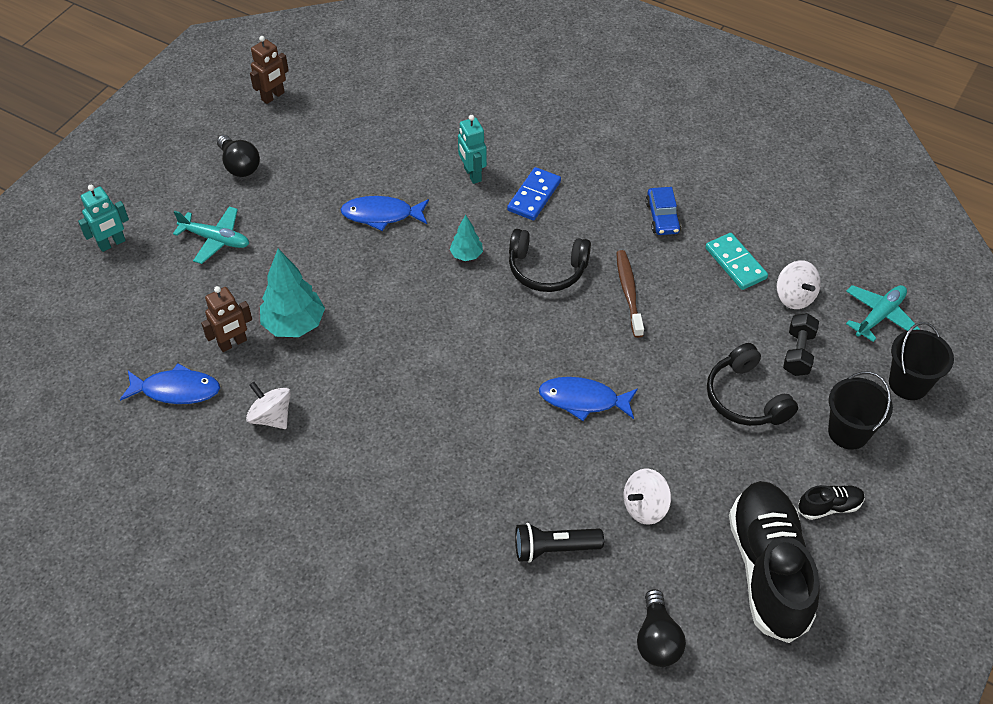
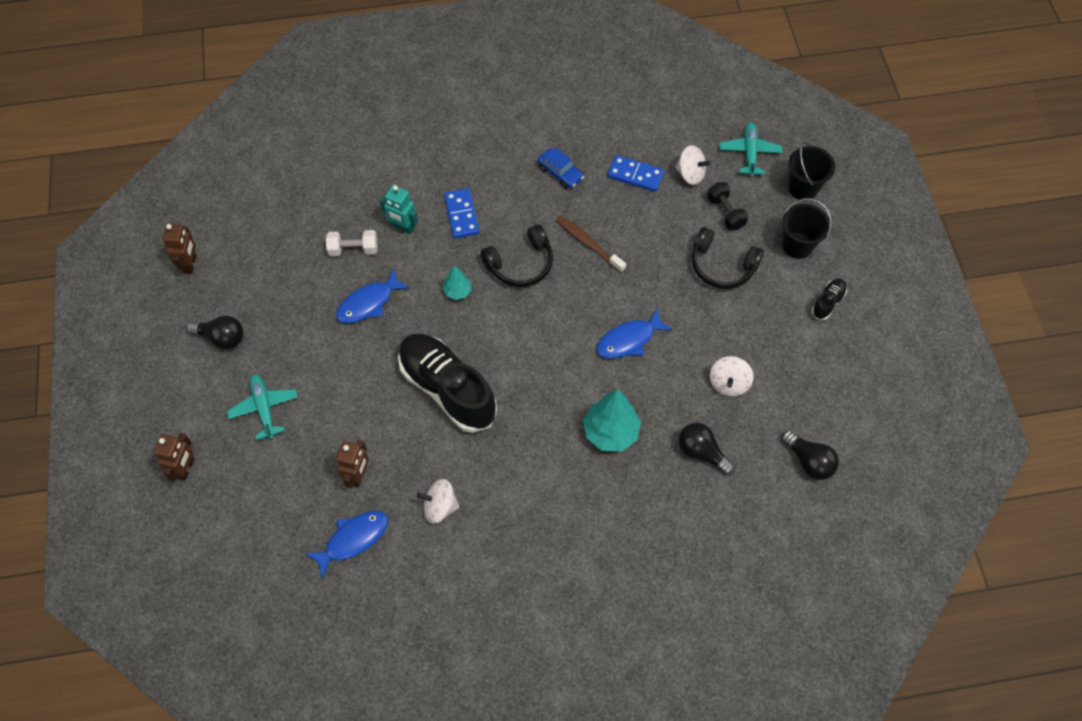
camera: 40 degrees left, 10 degrees up
(112, 244) = (186, 469): turquoise robot -> brown robot
(215, 239) = (264, 408): turquoise plane -> turquoise plane turned 90 degrees counterclockwise
(294, 325) = (388, 429): turquoise tree -> turquoise tree (611, 432)
(412, 165) = (353, 249): none -> white dumbbell
(554, 549) = (701, 452): black flashlight -> black light bulb
(735, 263) = (635, 175): turquoise domino -> blue domino
(768, 569) = (829, 368): black shoe -> black shoe (447, 389)

